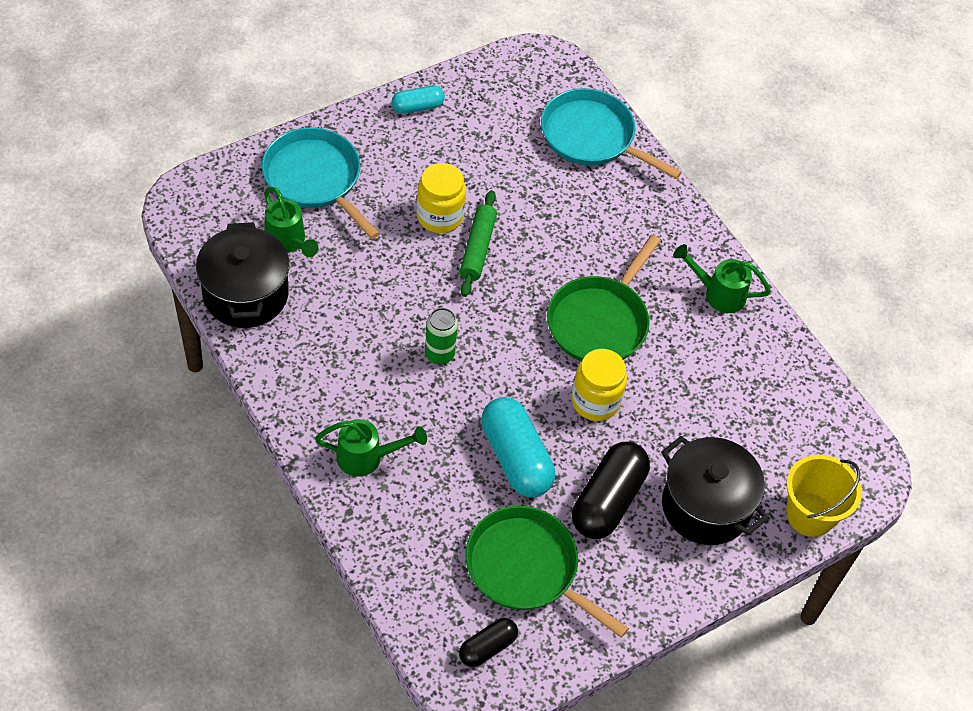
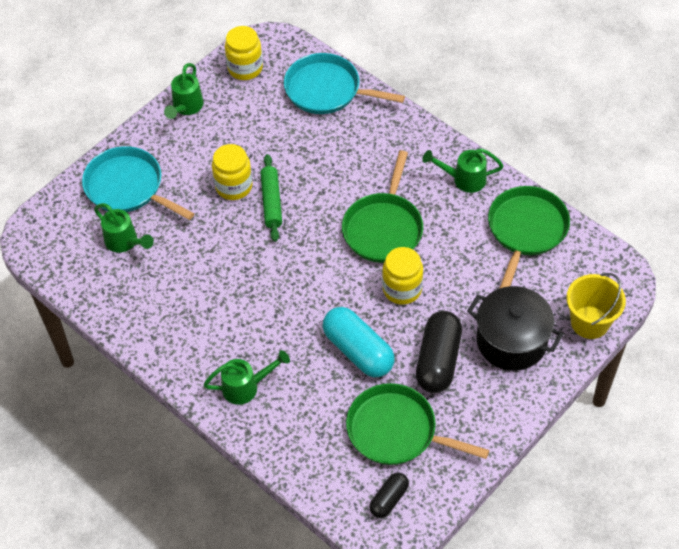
camera: 10 degrees left, 0 degrees up
(245, 294) = (107, 292): black pot -> none
(417, 107) = (186, 108): turquoise capsule -> green watering can
(439, 354) = (272, 291): green can -> none
(504, 82) = (245, 68): none -> yellow jar
(772, 378) = (526, 230): none -> green pan

